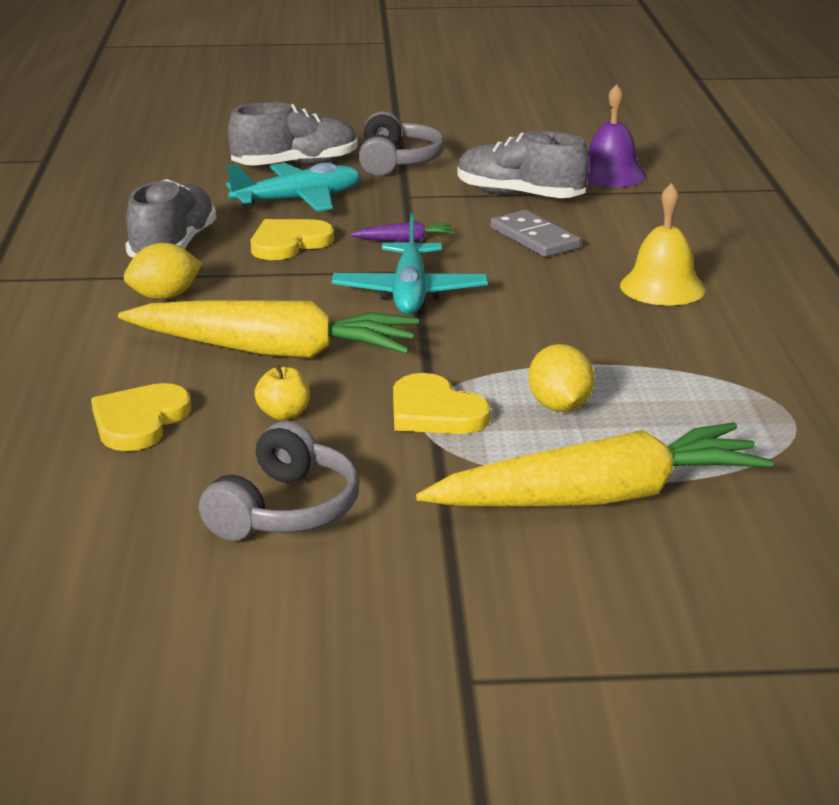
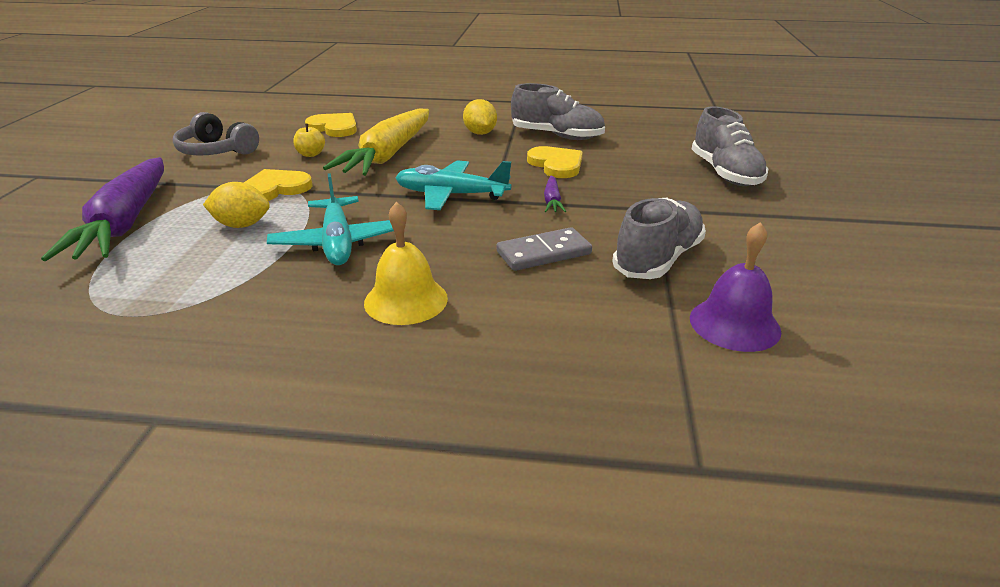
camera: 100 degrees right, 5 degrees up
(298, 200) = (642, 171): turquoise plane -> turquoise plane (338, 242)
(397, 161) = (747, 211): grey headphones -> none
(599, 497) = (126, 222): yellow carrot -> purple carrot

